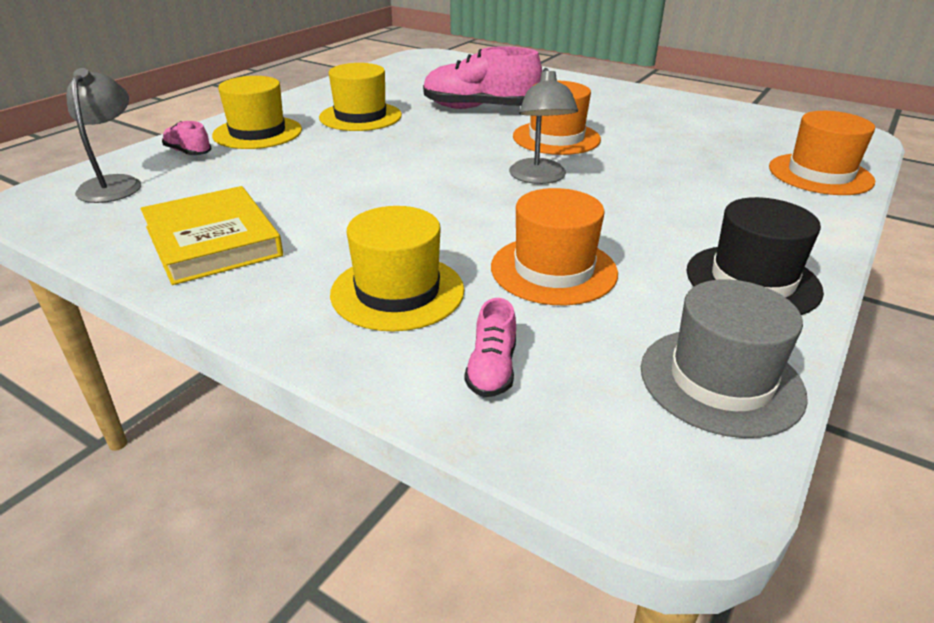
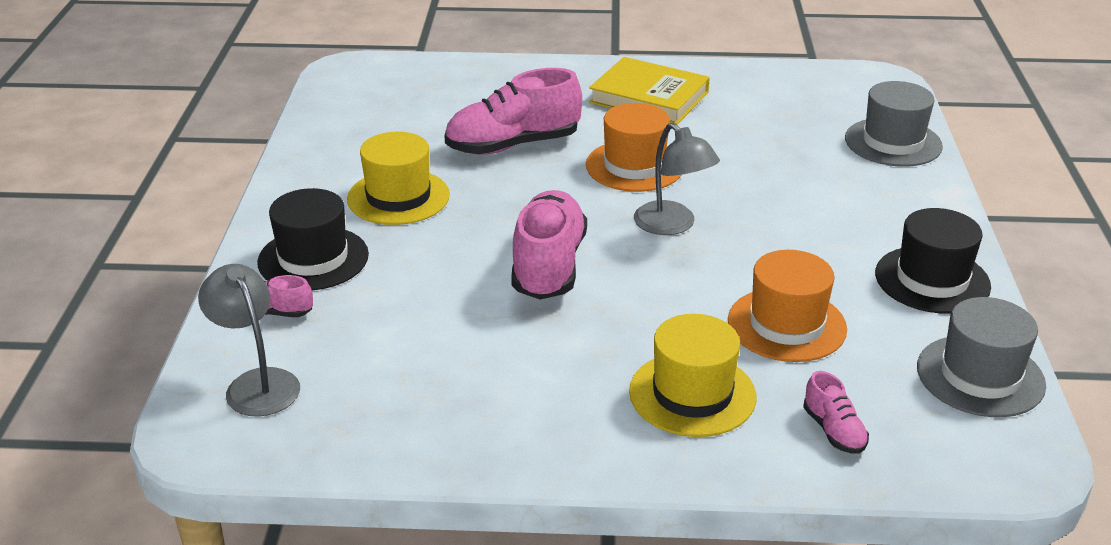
camera: 30 degrees left, 0 degrees up
(213, 241) = (466, 408): yellow book -> yellow book (649, 97)
(257, 133) = (313, 258): yellow hat -> black hat
(405, 176) = (548, 266): none -> pink shoe
(820, 174) = (893, 142): orange hat -> grey hat

